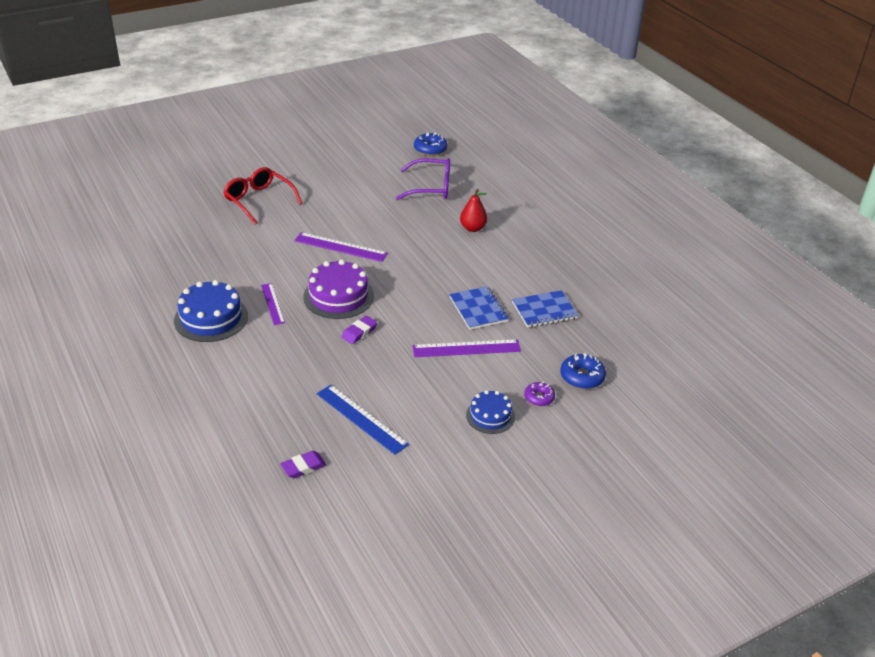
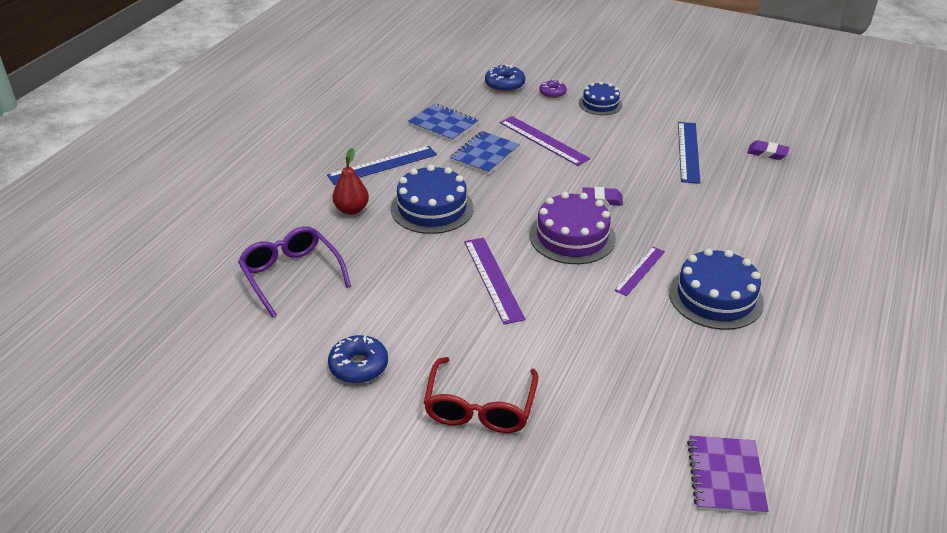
camera: 125 degrees left, 0 degrees up
(119, 243) = (725, 476): none -> purple notebook
(430, 149) = (185, 322): blue donut -> blue donut (358, 366)
(438, 257) = (432, 208): none -> blue cake
(514, 260) = (382, 165): none -> blue ruler

